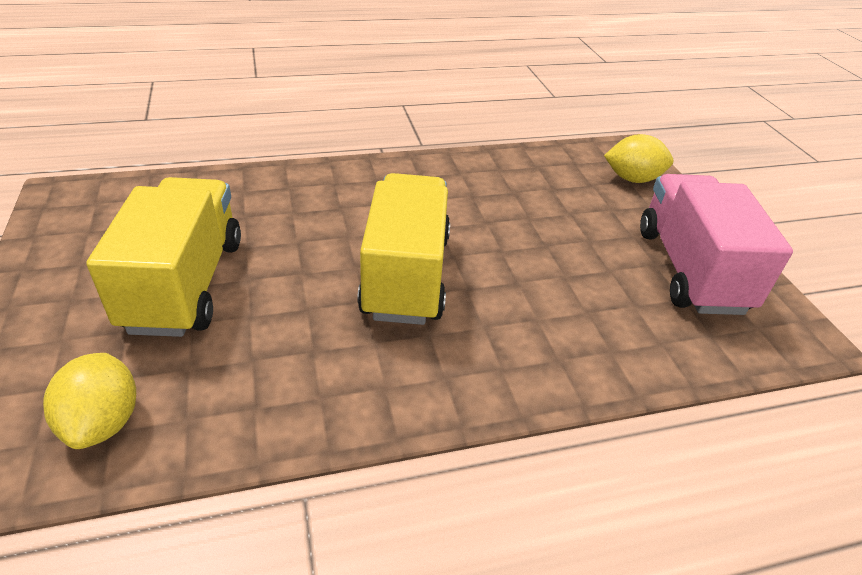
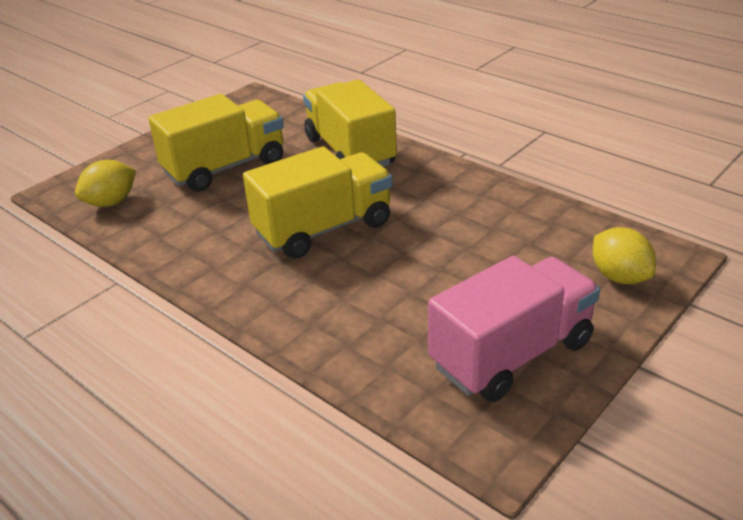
camera: 60 degrees right, 5 degrees down
(289, 195) = (349, 151): none -> yellow truck

